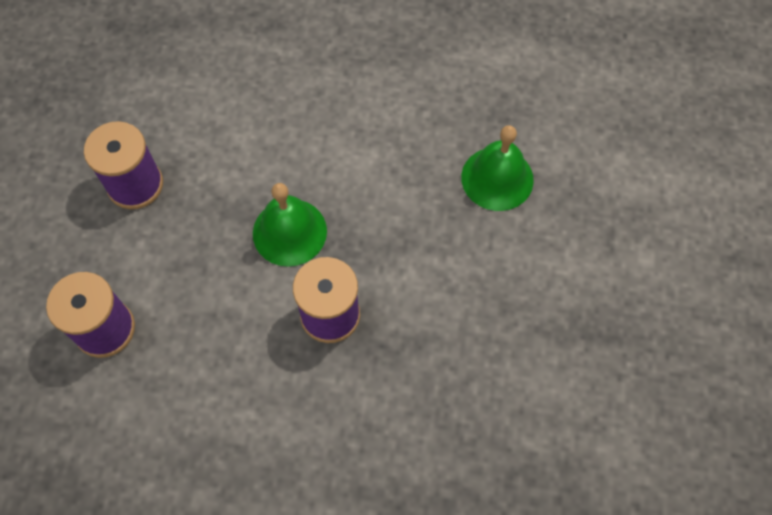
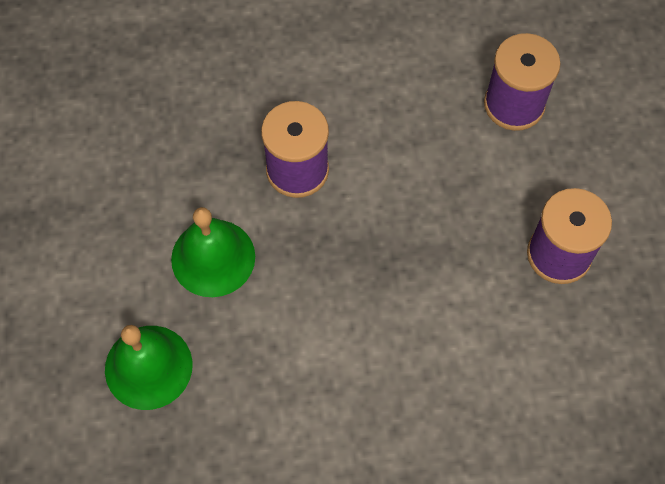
camera: 165 degrees right, 0 degrees up
(289, 232) = (368, 244): green bell -> green bell (213, 257)

